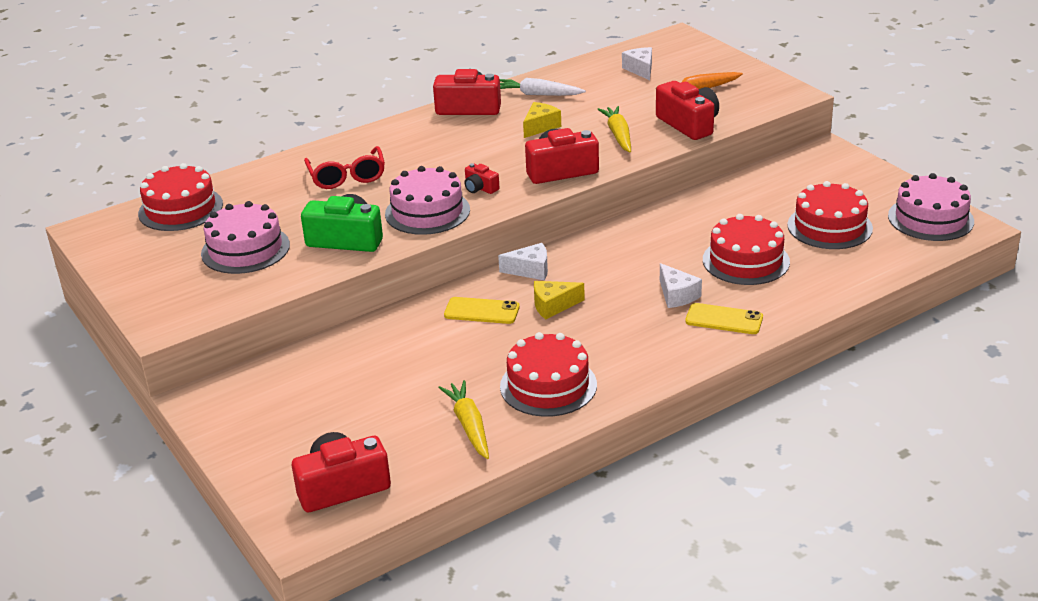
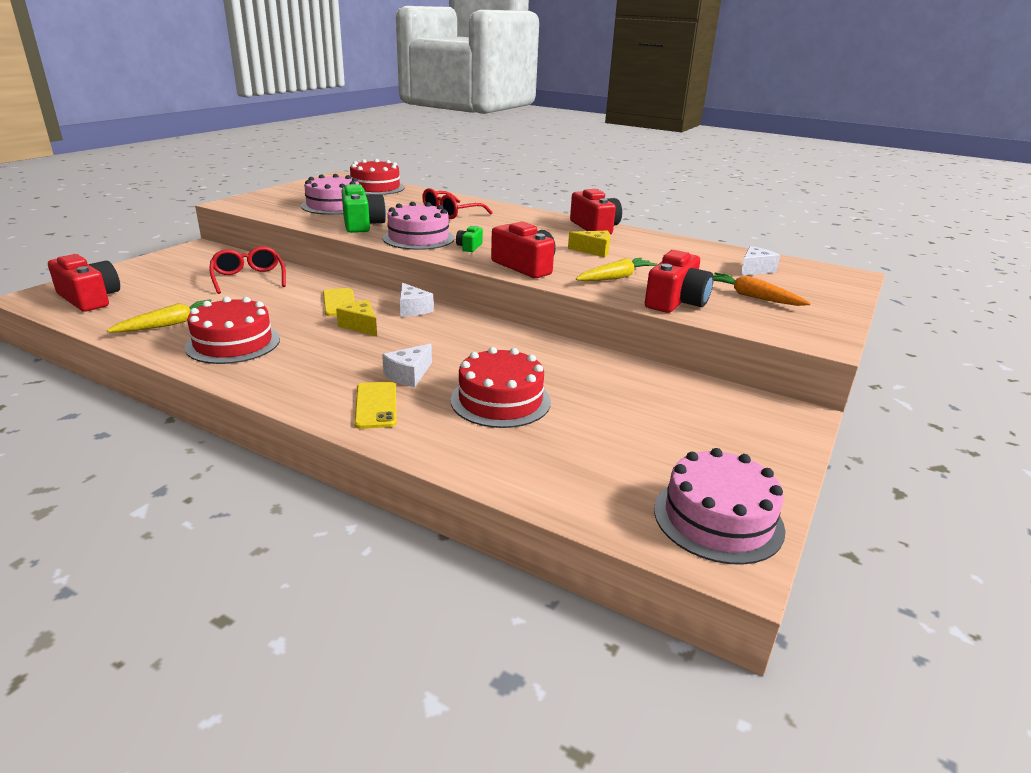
camera: 60 degrees right, 5 degrees down
(357, 365) = (248, 278): none -> red glasses
(480, 188) = (469, 247): red camera -> green camera
(538, 94) = (649, 243): white carrot -> none
(829, 227) = (619, 441): red cake -> none

